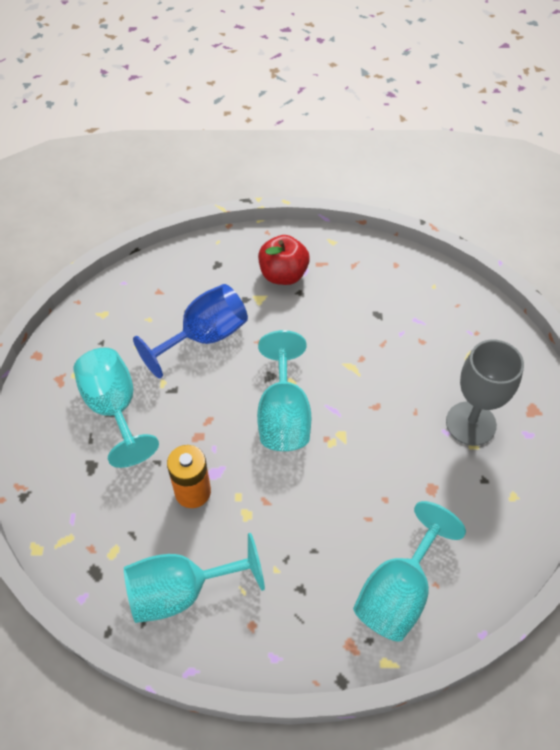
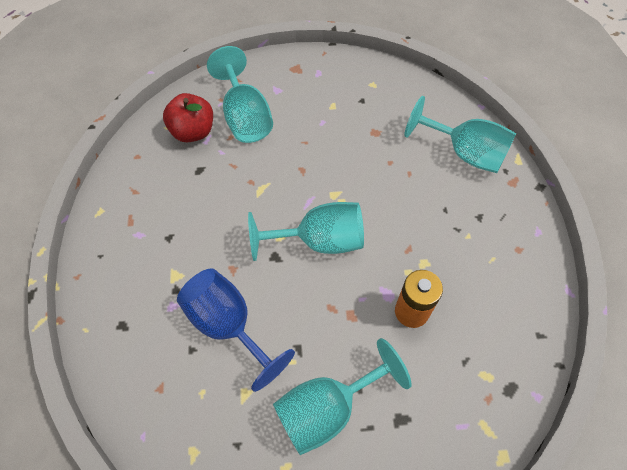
camera: 95 degrees left, 5 degrees up
(181, 591) = (507, 307): turquoise goblet -> turquoise goblet (245, 117)
(283, 275) = (143, 254): red apple -> red apple (193, 132)
(470, 423) = (313, 106): grey goblet -> none

